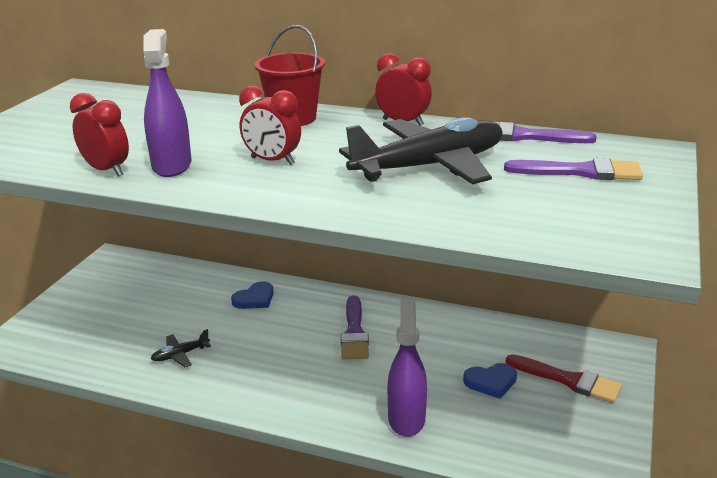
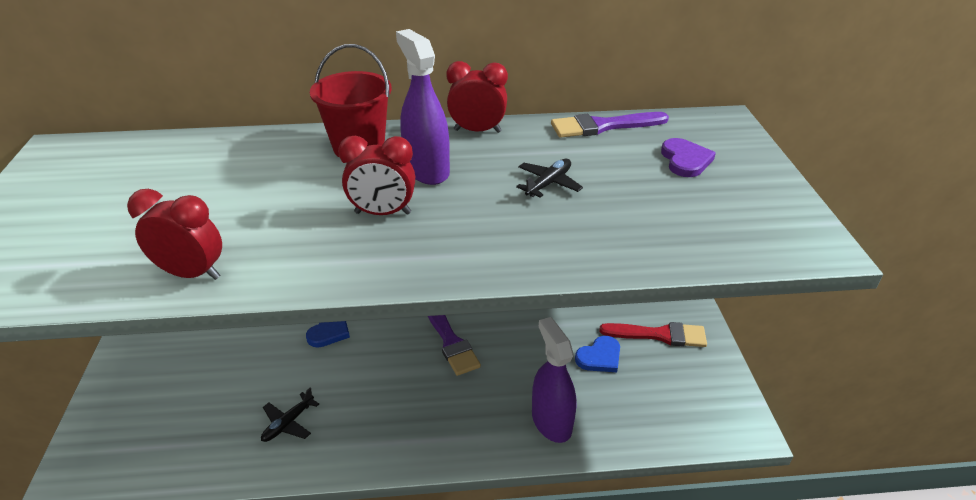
camera: 25 degrees left, 10 degrees up
(171, 165) = (270, 246): purple spray bottle -> purple spray bottle (426, 170)
(430, 166) = (548, 183): black plane -> black plane, size x0.41
(581, 172) = (685, 160): purple brush -> purple heart

